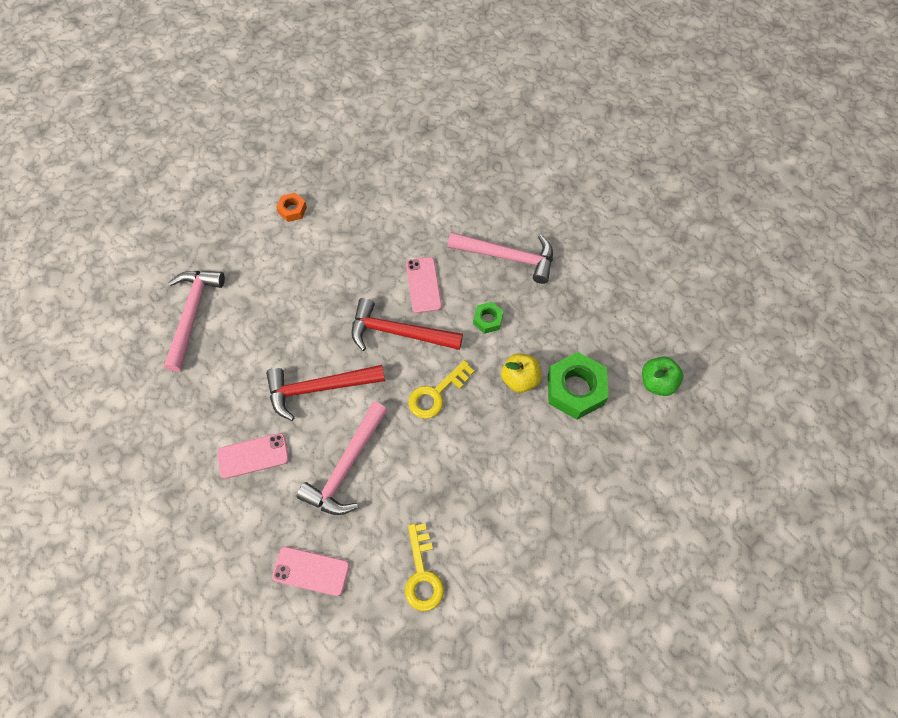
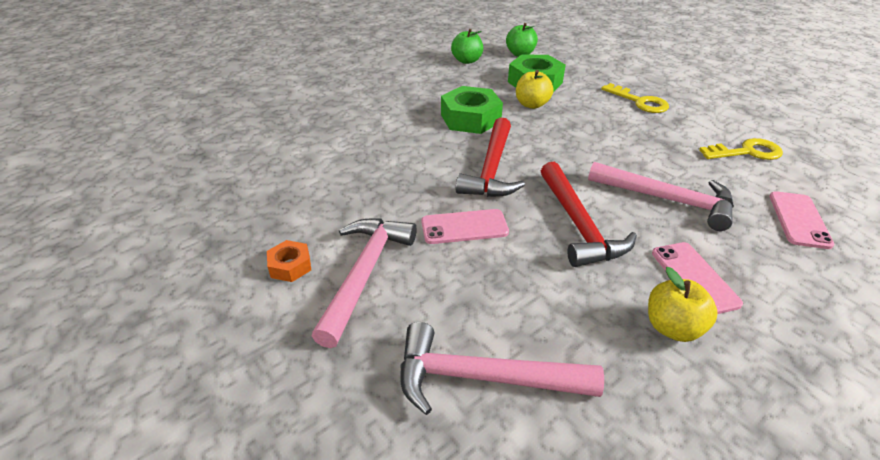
camera: 90 degrees left, 25 degrees down
(211, 426) = (672, 327): none -> yellow apple
(423, 285) = (429, 154): pink phone -> pink phone (464, 227)
(436, 393) = (559, 145): yellow key -> yellow key (639, 102)
(487, 320) = (470, 118): green nut -> green nut, size x1.95
(508, 257) = (397, 108): pink hammer -> pink hammer (365, 273)
(629, 321) = (467, 61): none -> green apple

